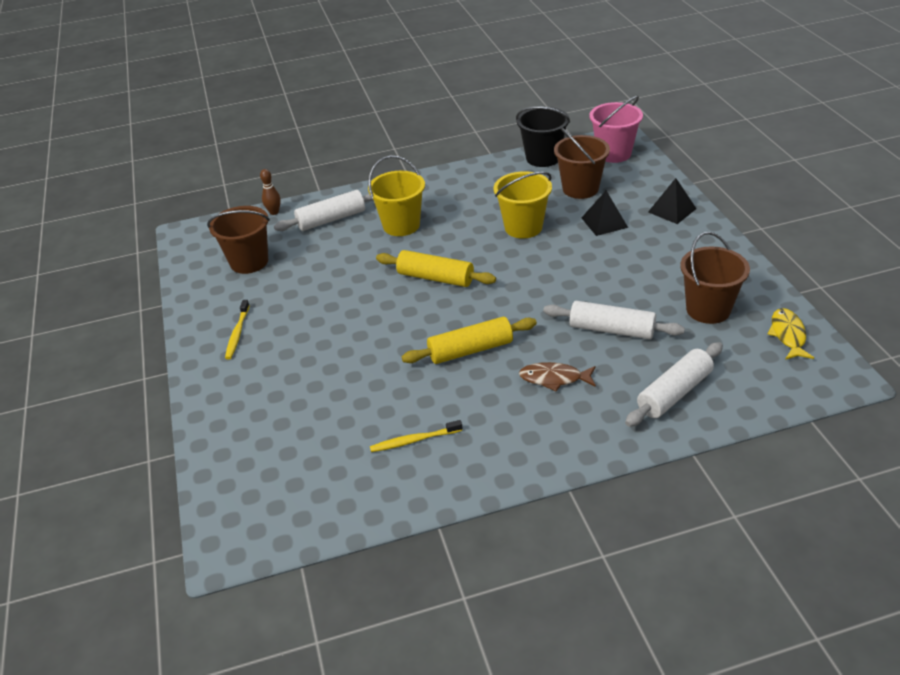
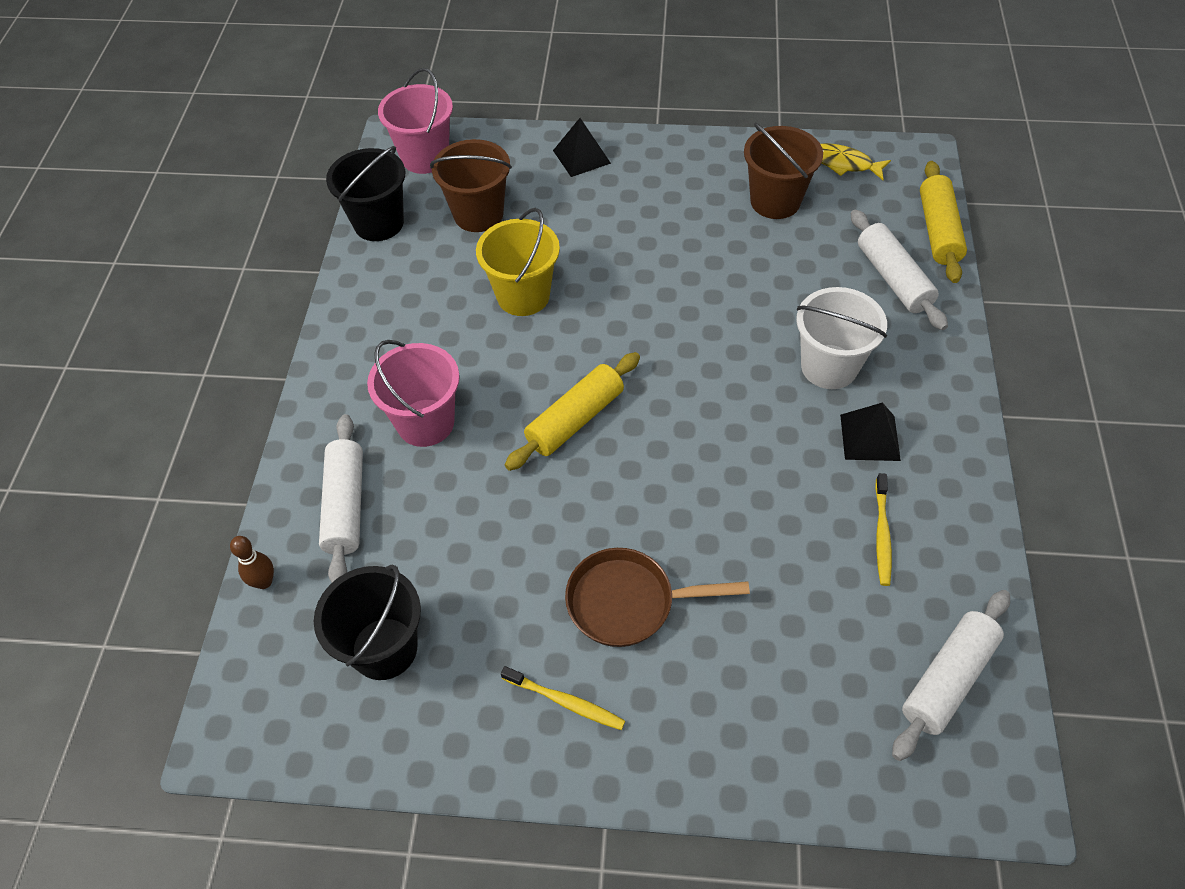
camera: 70 degrees left, 15 degrees up
(249, 262) = (384, 648): brown bucket -> black bucket
(311, 338) = (628, 602): none -> brown pan
(401, 225) = (425, 422): yellow bucket -> pink bucket
(470, 350) = (742, 428): yellow rolling pin -> yellow rolling pin (938, 231)
(554, 378) = (829, 367): brown fish -> white bucket
(604, 222) = (565, 220): black pyramid -> black pyramid (870, 437)
(611, 330) = (769, 288): white rolling pin -> white rolling pin (948, 679)

